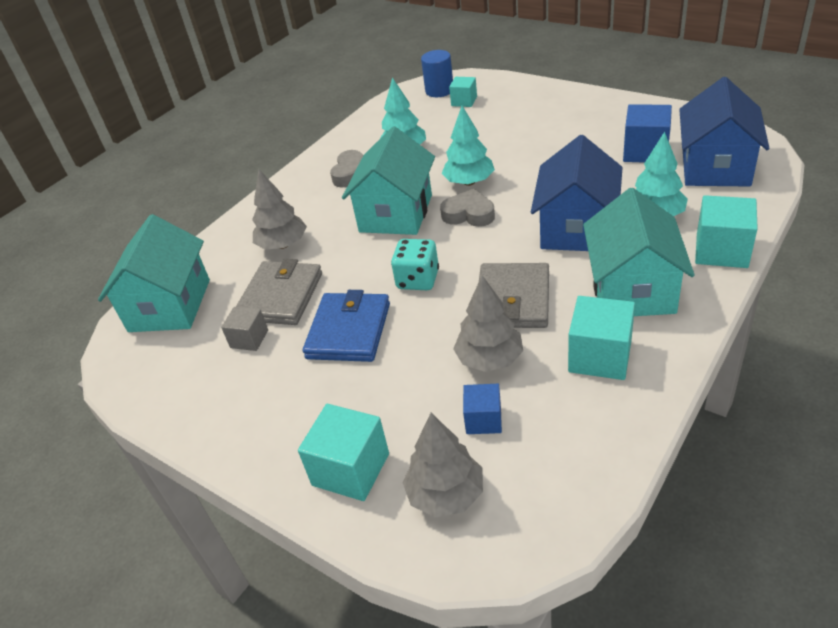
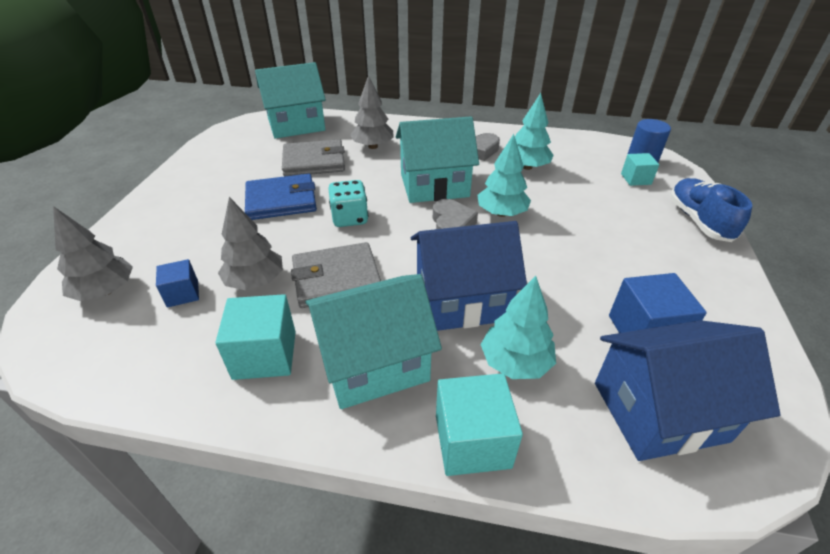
camera: 60 degrees right, 0 degrees up
(249, 339) = (267, 162): grey cube -> none
(350, 469) = (138, 239): turquoise cube -> none
(537, 92) = (699, 221): none -> blue shoe

